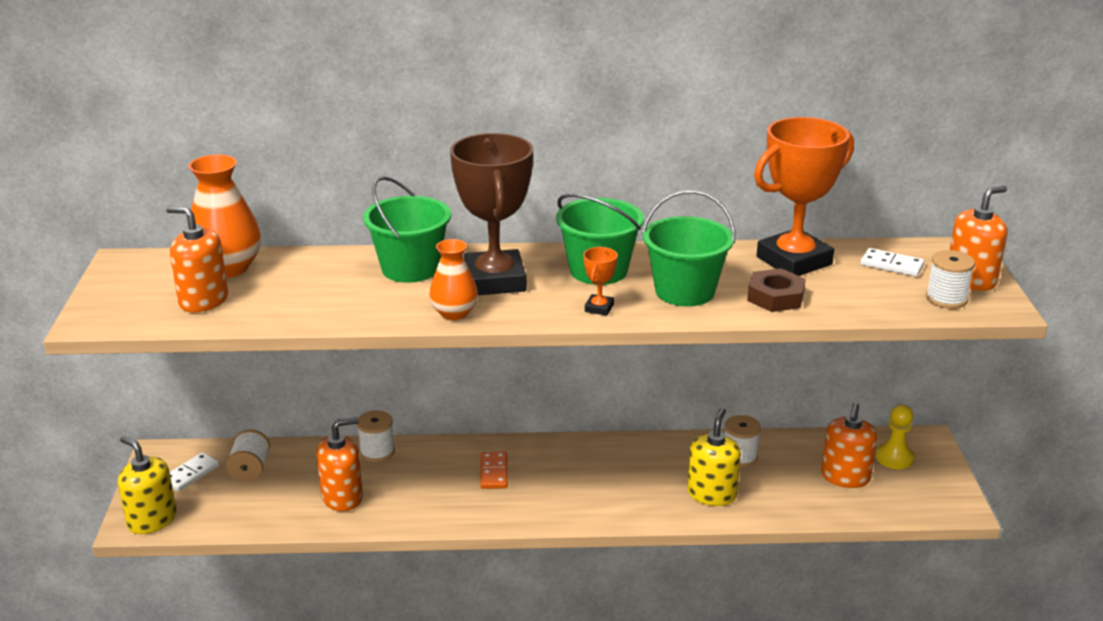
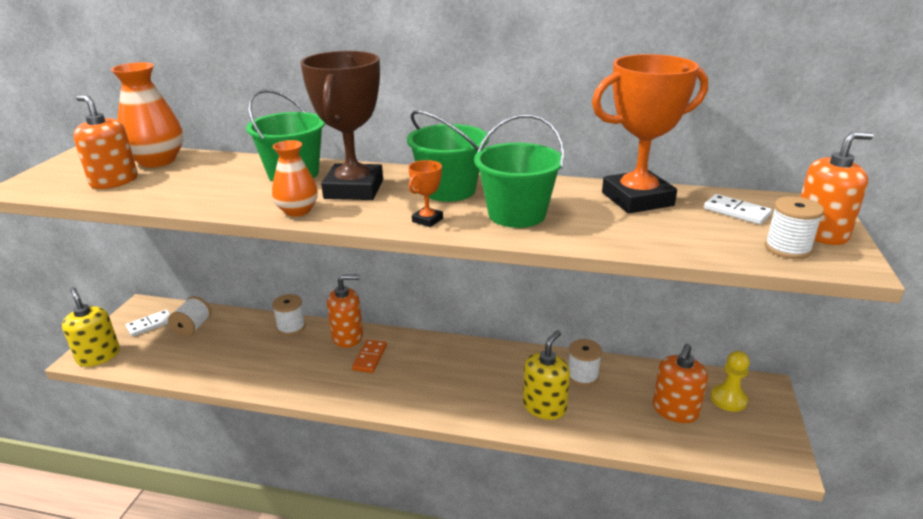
camera: 15 degrees right, 0 degrees up
(342, 497) = (243, 360): orange soap dispenser -> orange soap dispenser (347, 337)
(775, 297) = (603, 228): brown nut -> none

